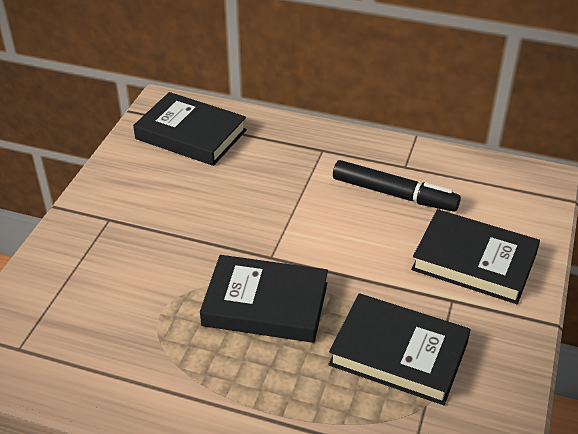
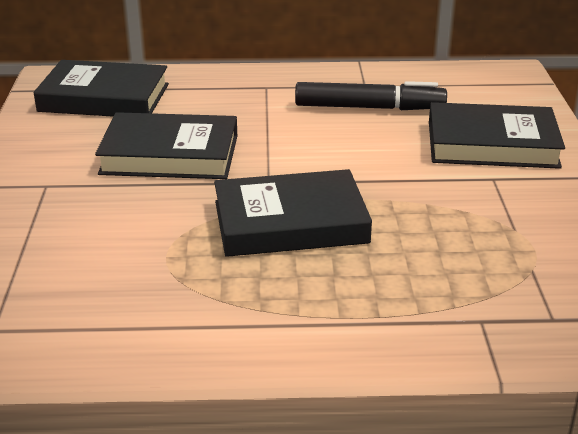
camera: 20 degrees left, 10 degrees down
(398, 353) = (470, 232): black book -> black book (170, 154)

